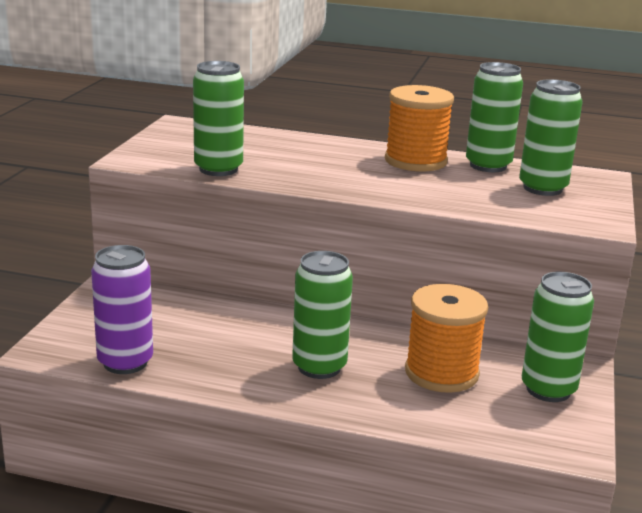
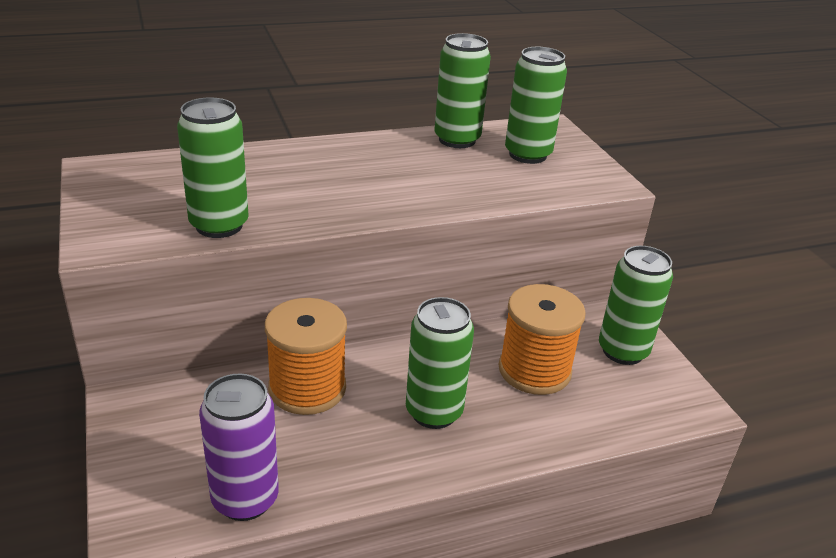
camera: 35 degrees left, 10 degrees up
(415, 161) = (392, 153): orange spool -> orange spool (307, 388)

